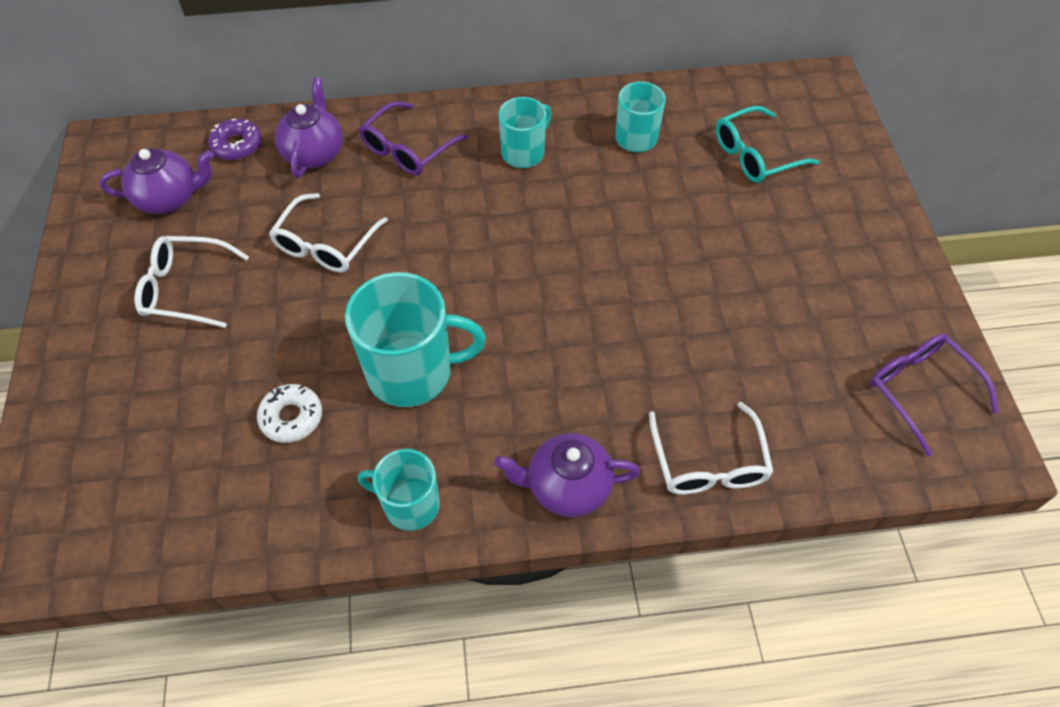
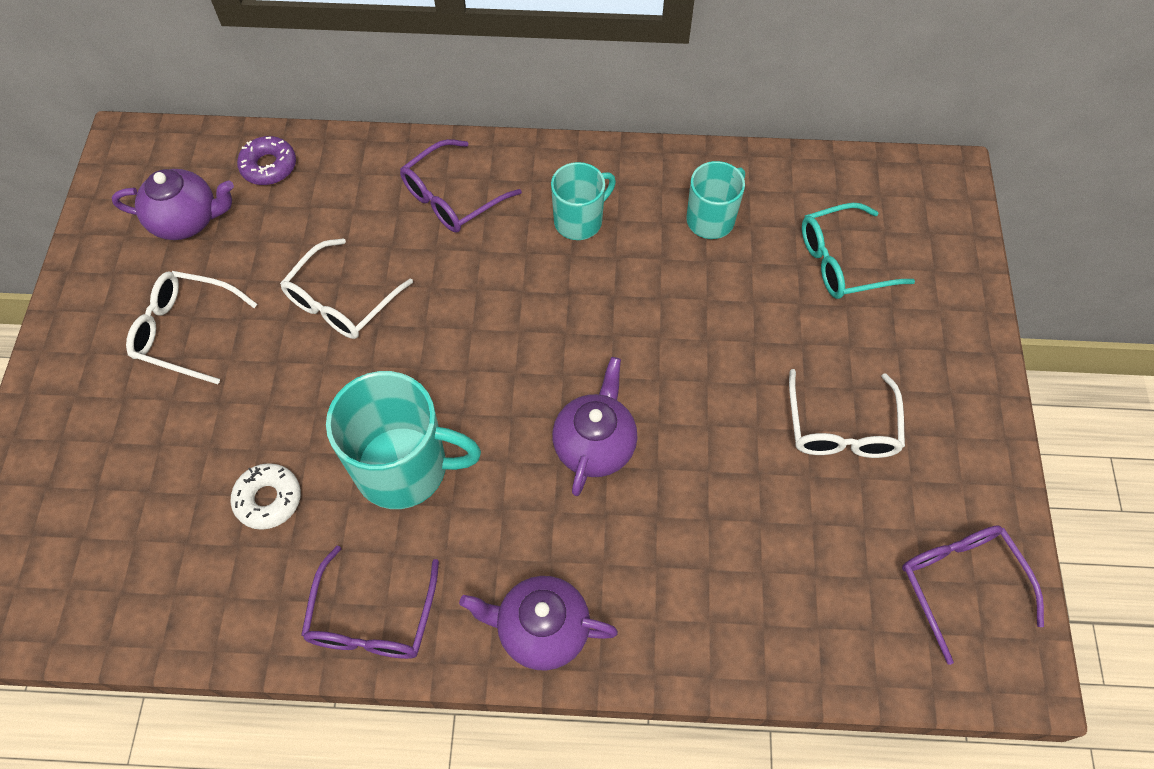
camera: 10 degrees right, 5 degrees up
(314, 153) = (350, 187): purple teapot -> purple teapot (595, 445)
(410, 504) = (372, 620): turquoise mug -> purple glasses
(709, 464) = (700, 630): white glasses -> white glasses (841, 429)

